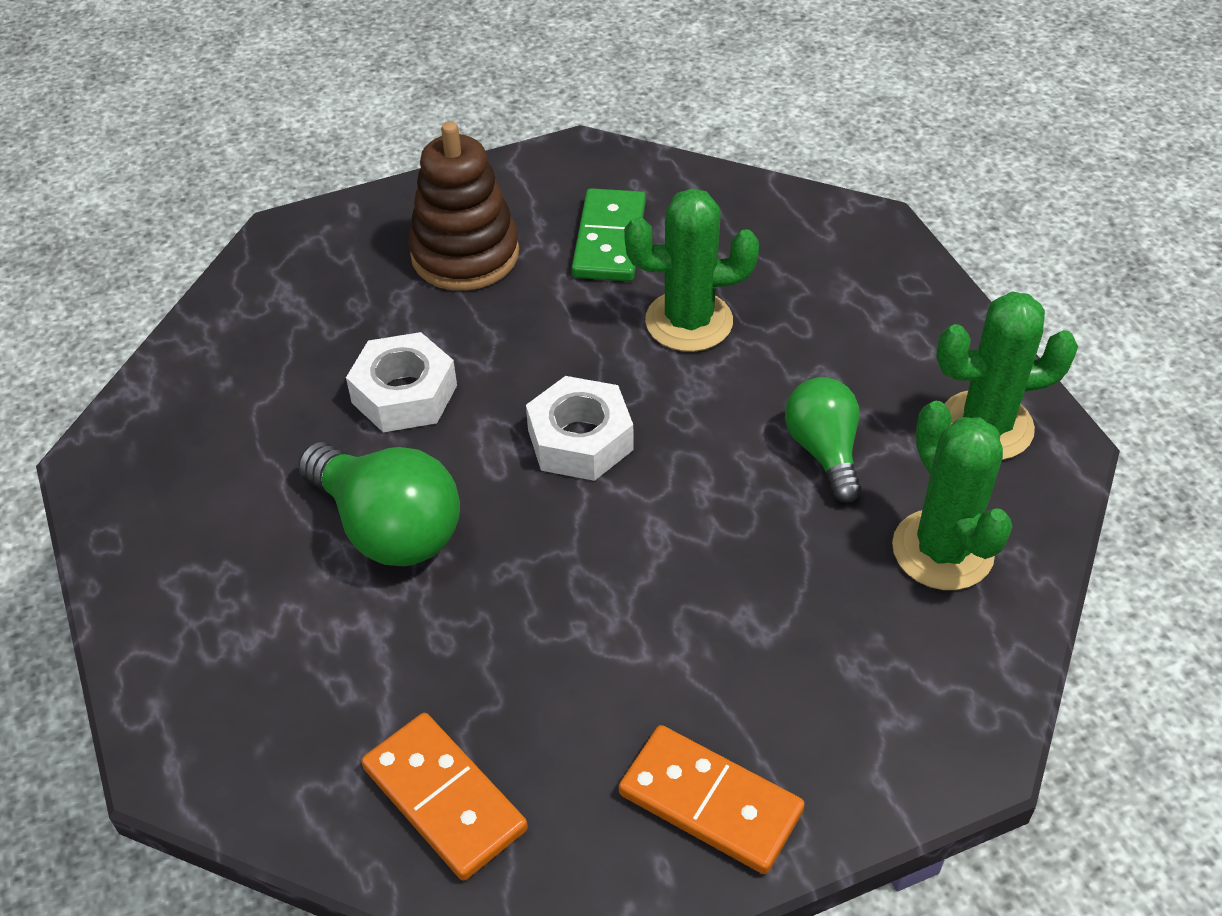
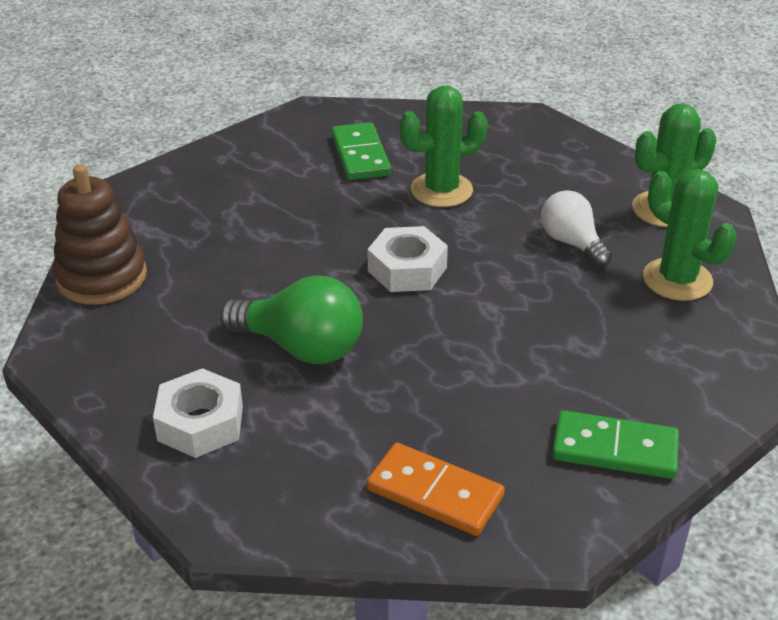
camera: 20 degrees left, 10 degrees down
(404, 394) = (267, 268): white nut -> white nut (200, 423)
(465, 254) = (263, 181): brown stacking toy -> brown stacking toy (102, 277)
(710, 802) = (614, 449): orange domino -> green domino
(824, 451) = (572, 243): green light bulb -> white light bulb

